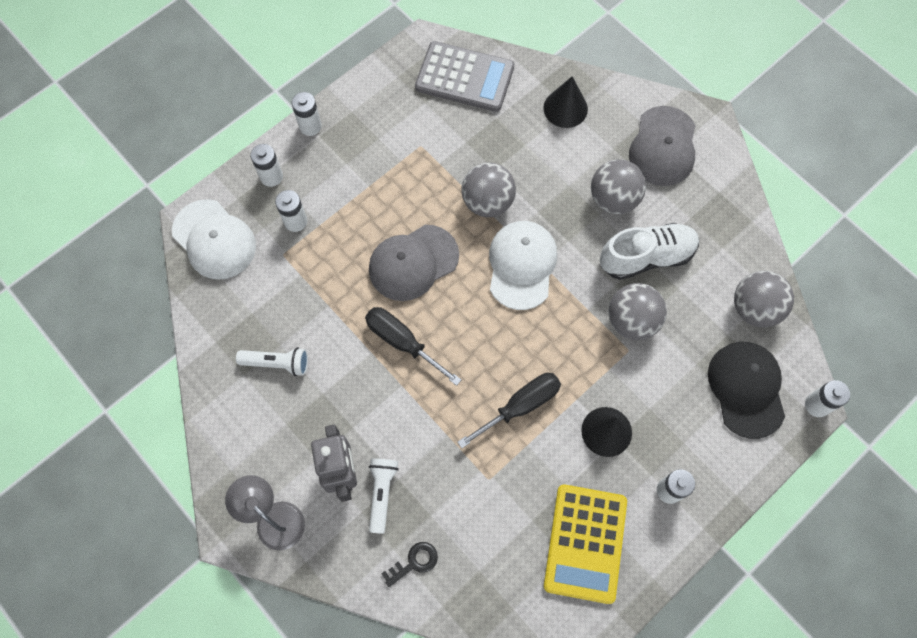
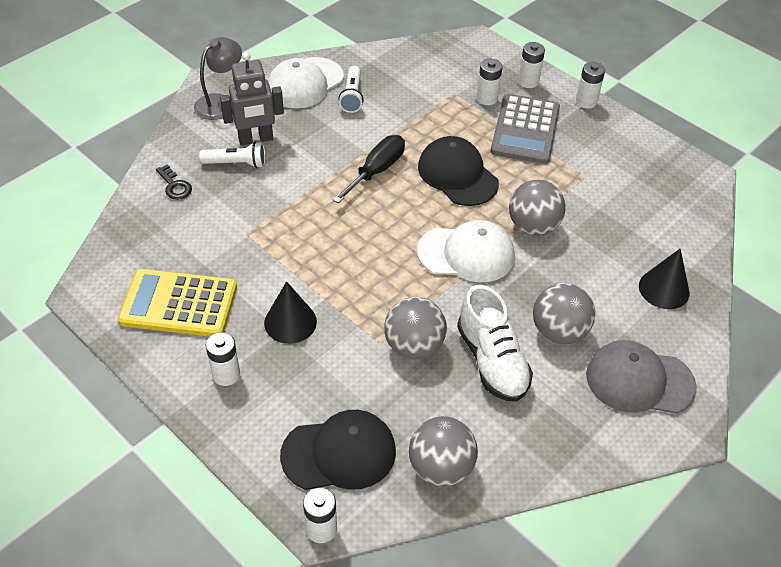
camera: 85 degrees right, 20 degrees down
(214, 240) = (461, 54): white cap -> white cap (305, 83)
(413, 263) = (457, 175): grey cap -> black cap
(464, 77) = (675, 205): grey calculator -> grey calculator (525, 130)
(520, 406) = (316, 254): black screwdriver -> none

